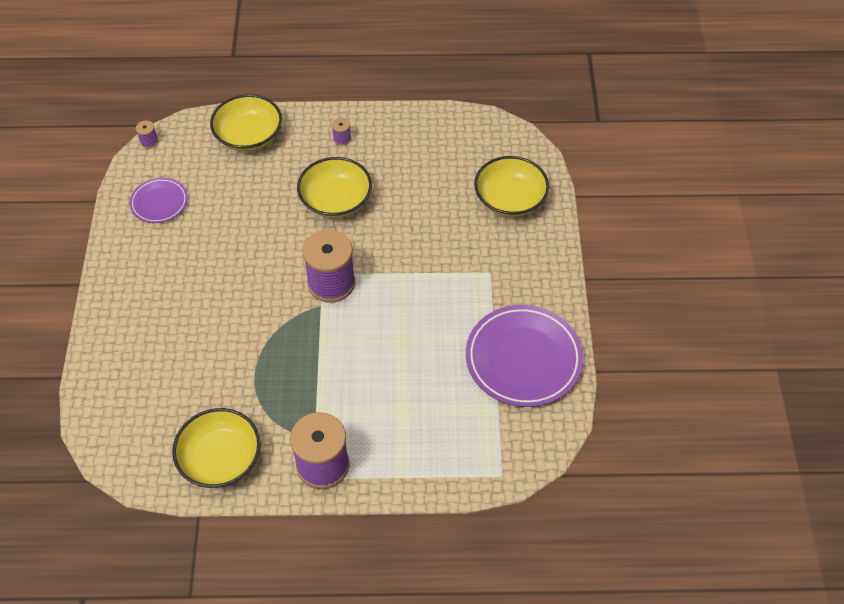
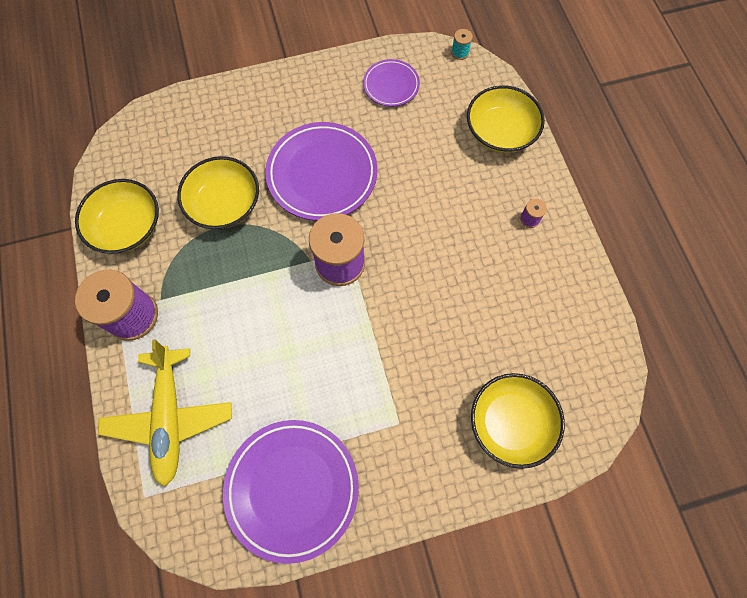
camera: 75 degrees right, 15 degrees up
(149, 142) = (460, 52): purple spool -> turquoise spool
(233, 278) = (322, 174): none -> purple plate
(336, 200) = (446, 236): yellow bowl -> yellow bowl (224, 203)
(435, 445) = (170, 417): none -> yellow plane

